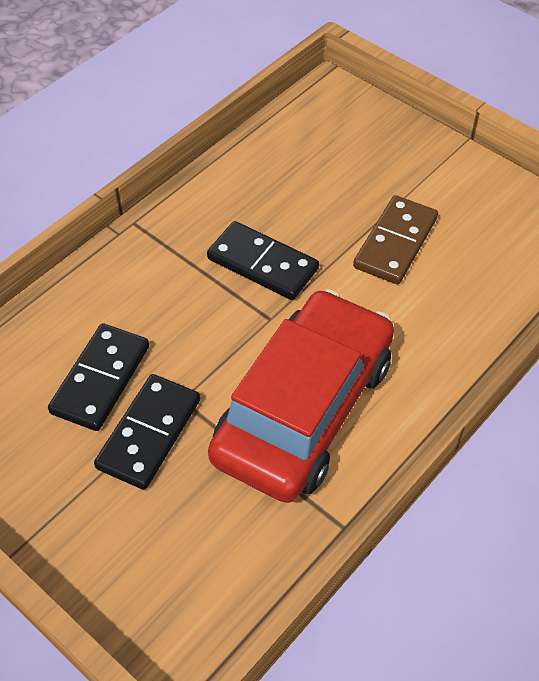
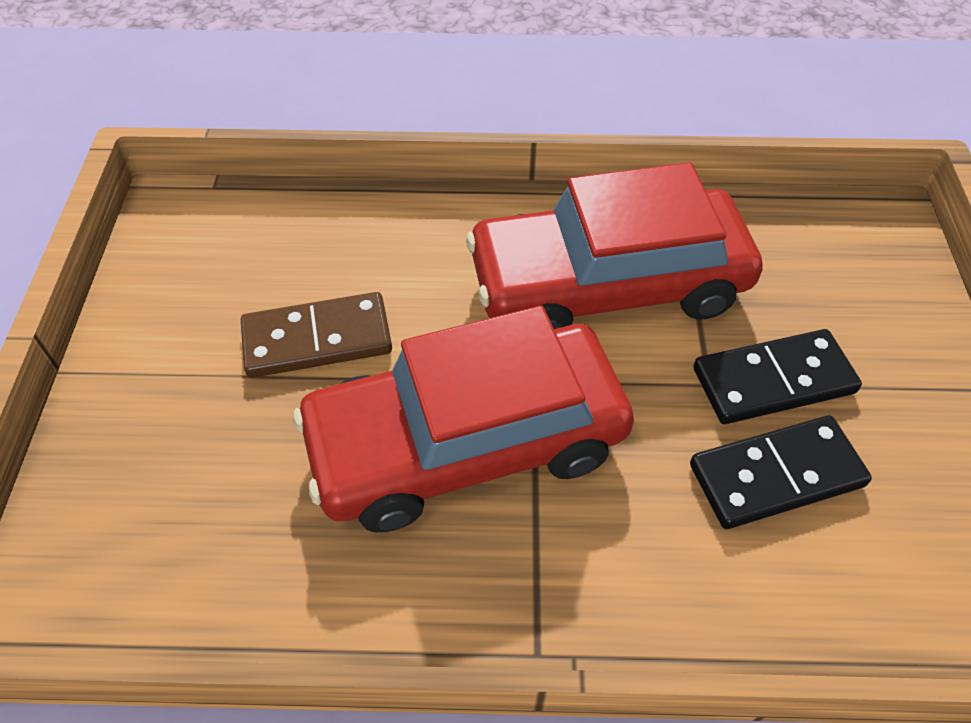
camera: 130 degrees left, 0 degrees up
(262, 264) = (466, 442): black domino -> red car

